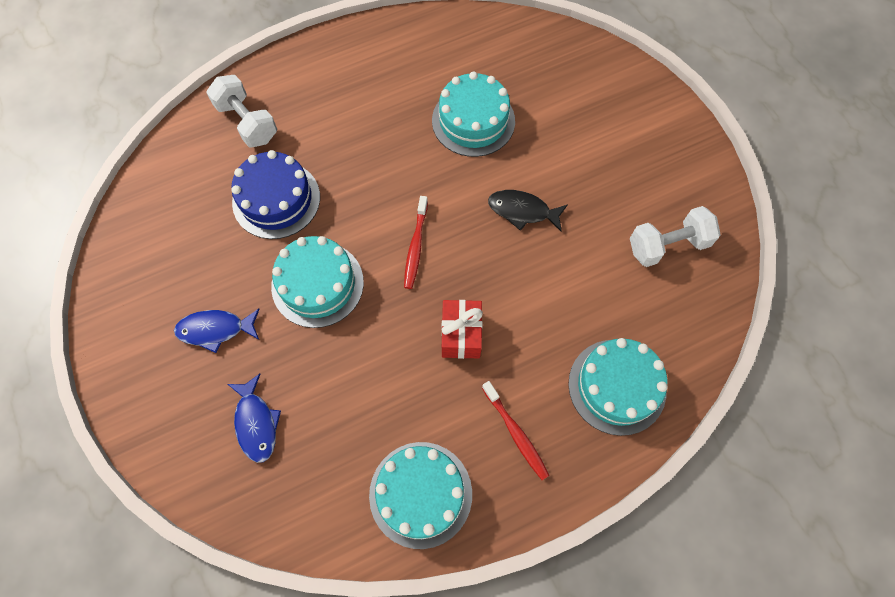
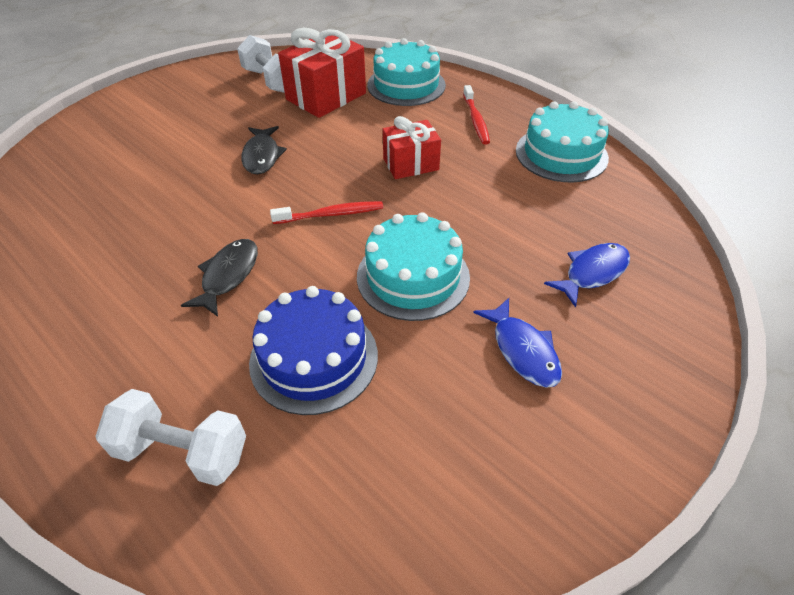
camera: 110 degrees left, 20 degrees down
(247, 122) = (183, 451): white dumbbell -> white dumbbell turned 75 degrees clockwise
(376, 162) = (228, 276): none -> black fish
(473, 121) = (150, 212): turquoise cake -> none
(516, 433) = (476, 120): red toothbrush -> red toothbrush turned 135 degrees clockwise
(616, 293) = (326, 96): none -> red gift

